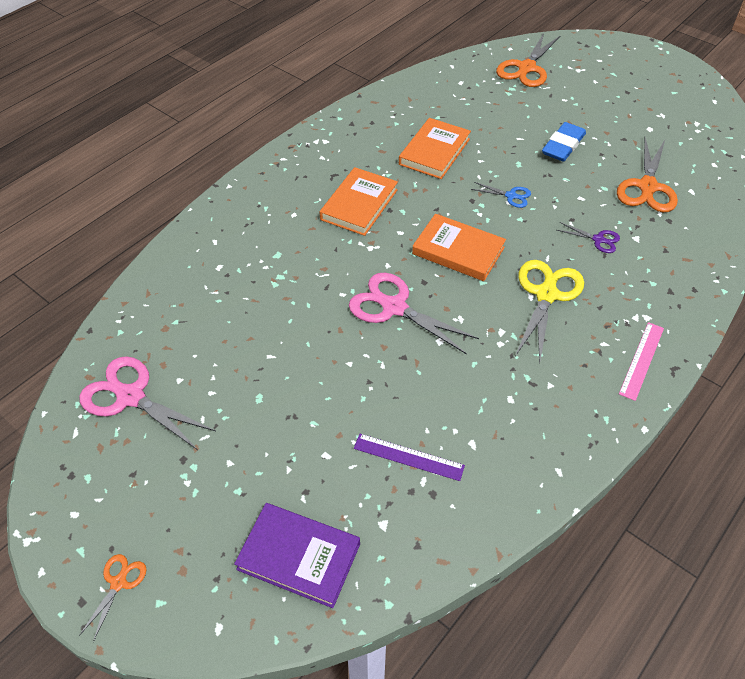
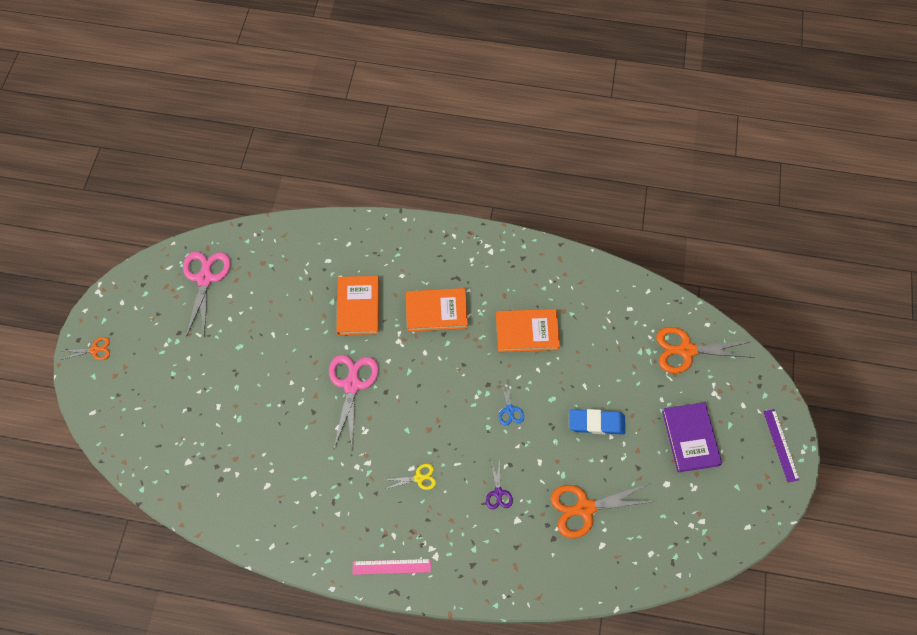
camera: 60 degrees right, 15 degrees up
(299, 556) = (148, 428): purple book -> purple book (690, 438)
(408, 457) = (239, 453): purple ruler -> purple ruler (780, 445)
(458, 251) = (428, 399): orange book -> orange book (358, 307)
(546, 295) = (419, 478): yellow scissors -> yellow scissors, size x0.51

